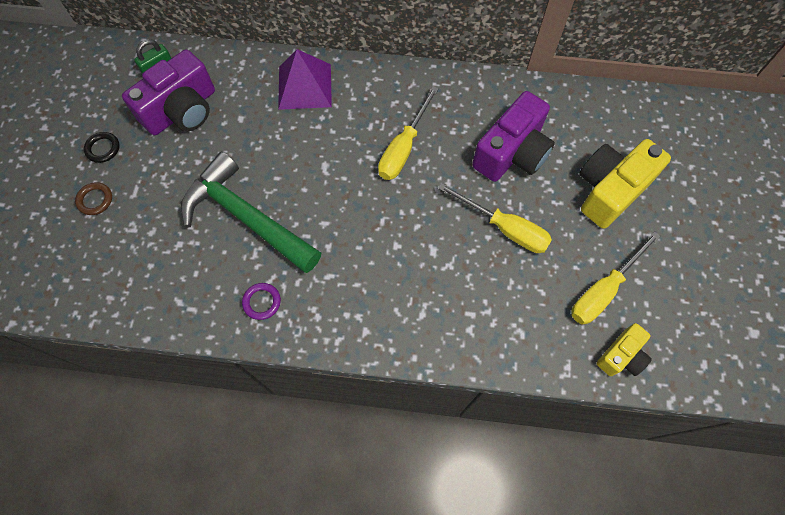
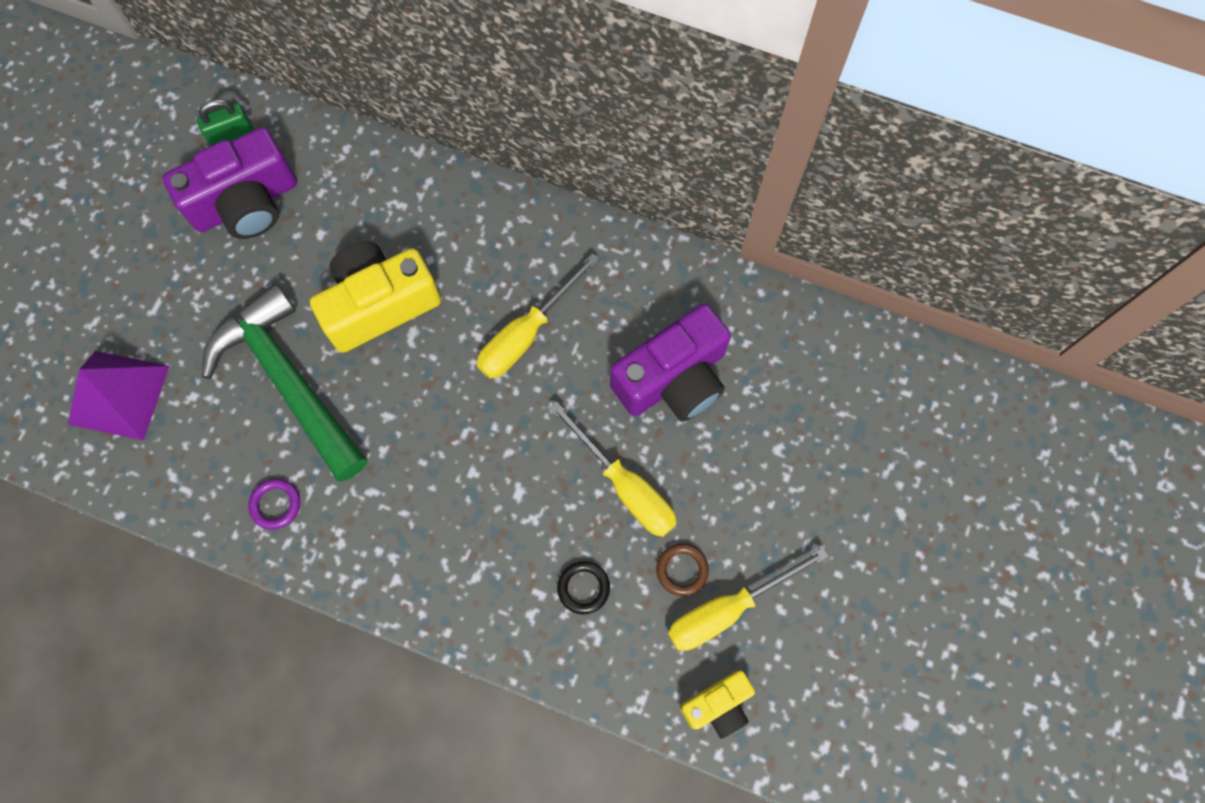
camera: 15 degrees right, 5 degrees up
(95, 200) = (102, 306): brown ring -> brown ring (682, 570)
(103, 149) = (129, 234): black ring -> black ring (583, 588)
(304, 86) = (420, 207): purple pyramid -> purple pyramid (118, 395)
(610, 190) = (790, 469): yellow camera -> yellow camera (379, 304)

